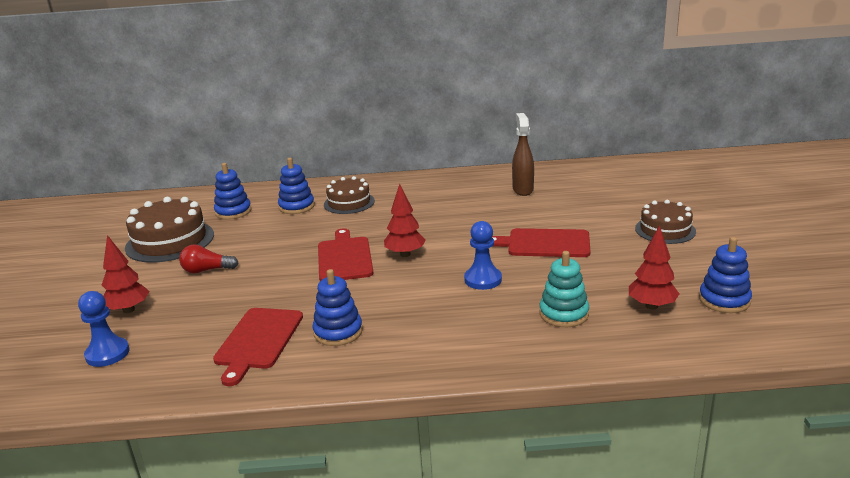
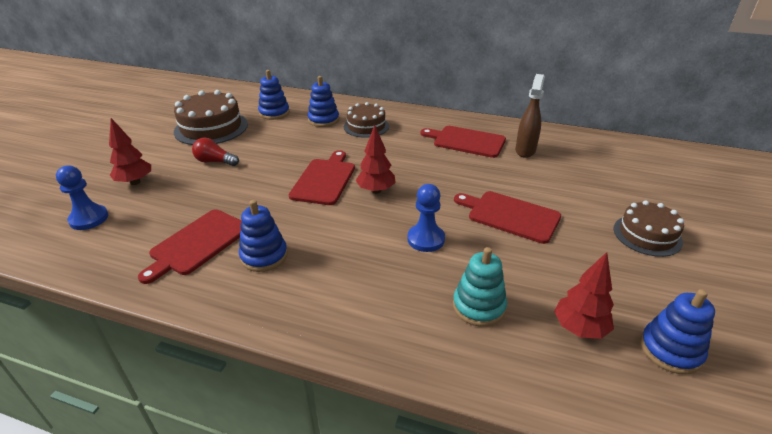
camera: 20 degrees right, 10 degrees up
(462, 194) = (466, 141): none -> red cutting board

